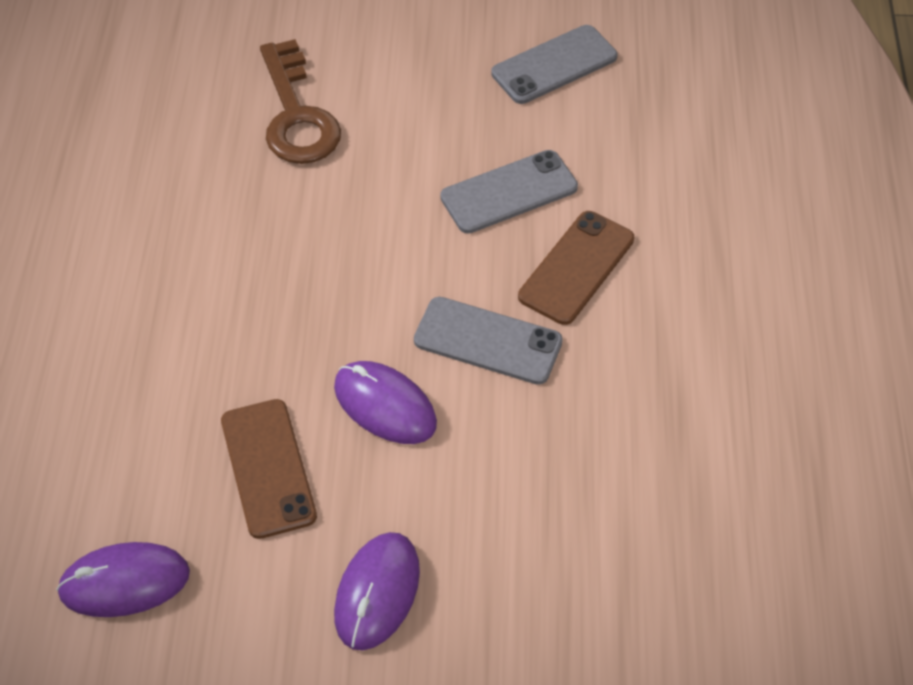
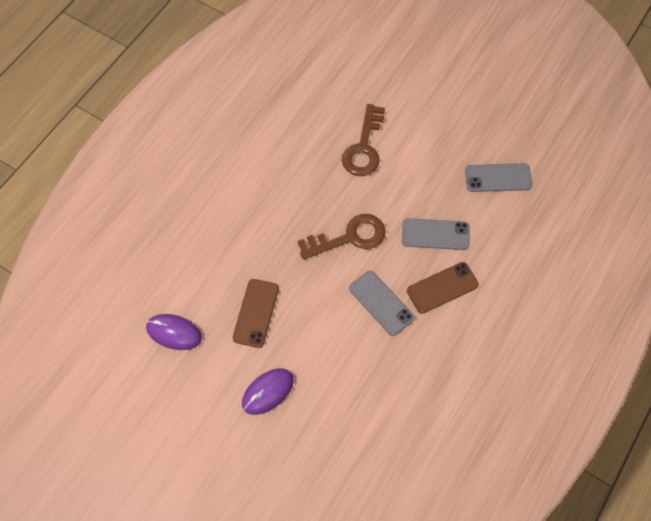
camera: 30 degrees right, 10 degrees up
(362, 263) = (349, 237): none -> brown key
(385, 405) = (319, 310): purple mouse -> none

